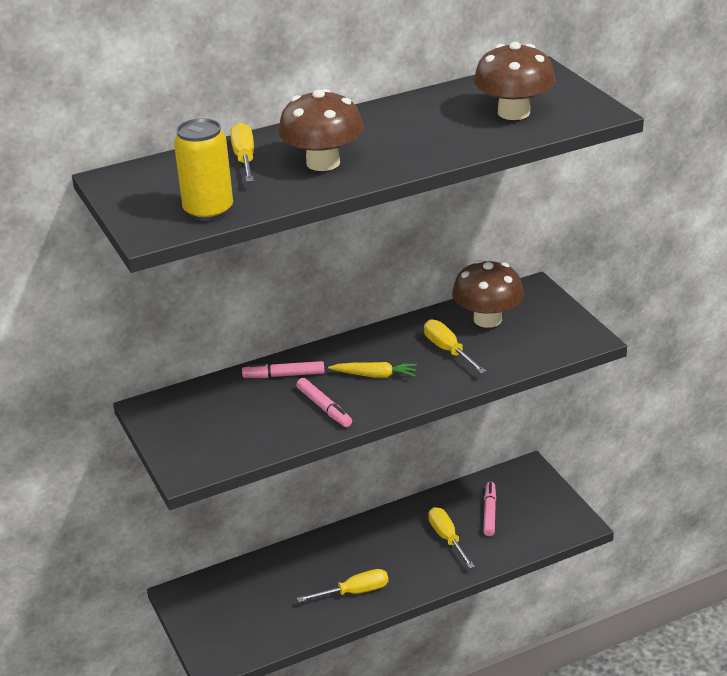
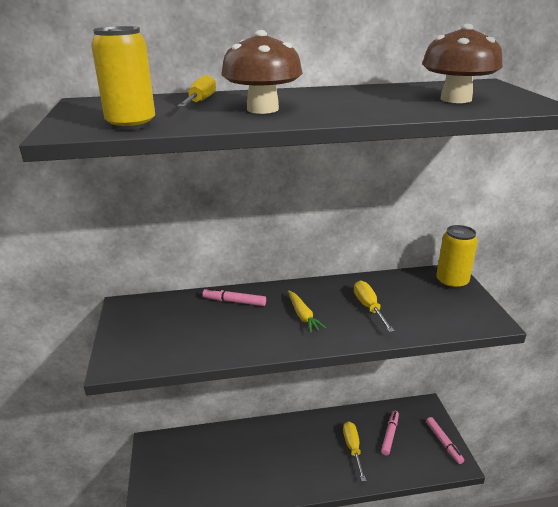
camera: 15 degrees right, 5 degrees down
(324, 408) = (251, 334): pink marker -> pink marker (443, 442)
(355, 592) = (271, 476): yellow screwdriver -> none
(375, 375) = (303, 315): yellow carrot -> yellow carrot turned 45 degrees clockwise
(487, 319) = (408, 289): brown mushroom -> none
(536, 300) = (452, 282): none -> yellow can

